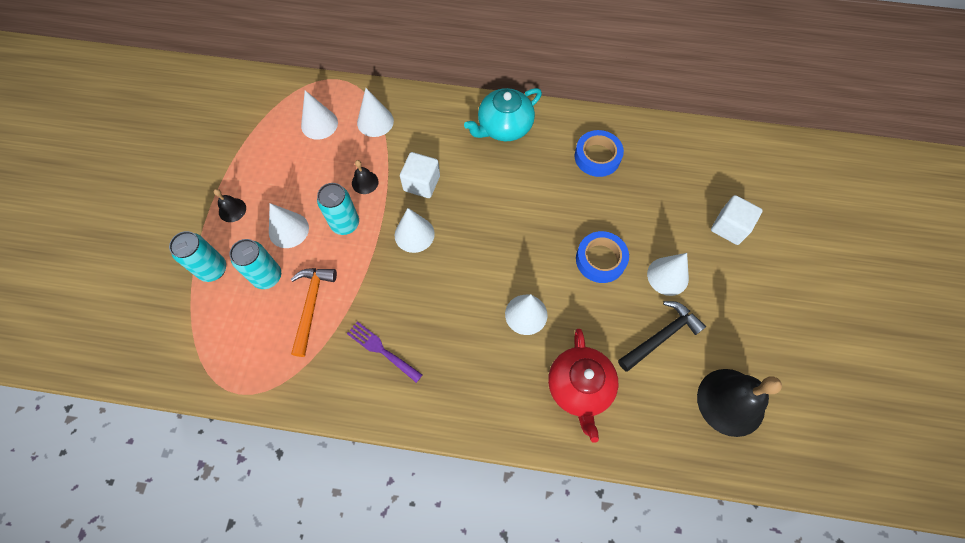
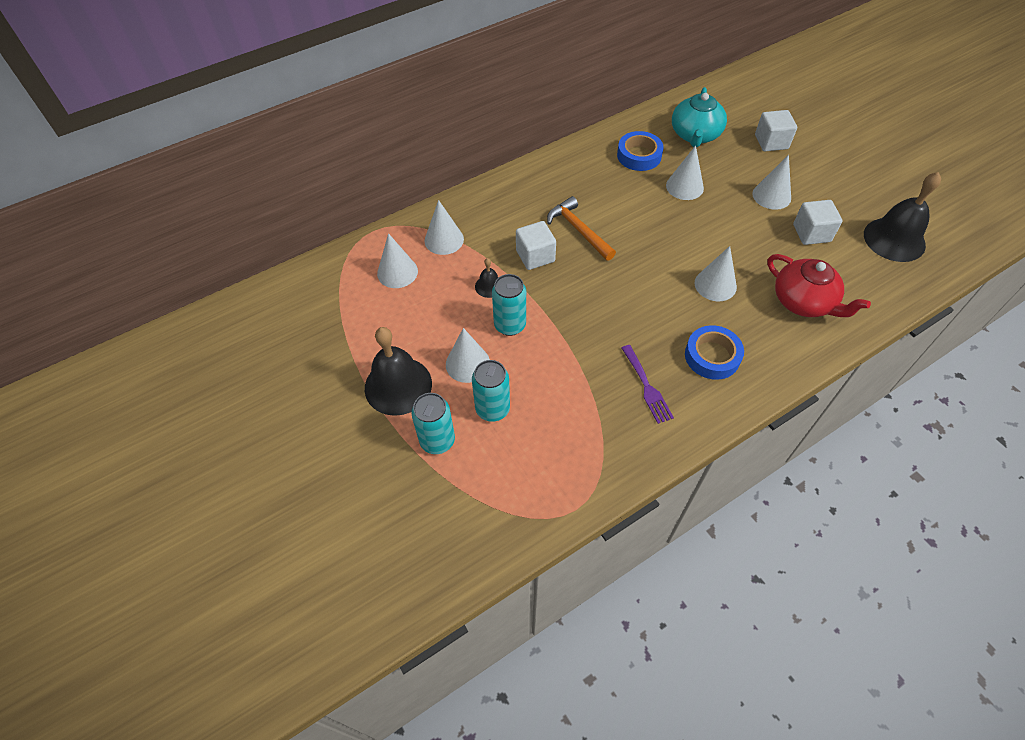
camera: 40 degrees left, 10 degrees down
(232, 210) = (398, 385): black bell -> black bell, size x2.14
(311, 305) = (555, 400): orange hammer -> orange hammer (578, 230)
(381, 350) = (647, 387): purple fork -> purple fork turned 105 degrees counterclockwise
(414, 234) = (573, 293): white cone -> white cone (684, 186)
(504, 127) = (550, 179): turquoise teapot -> turquoise teapot (695, 135)
(600, 259) = (719, 216): blue tape -> blue tape (712, 356)
(661, 336) = (811, 233): black hammer -> white cube

